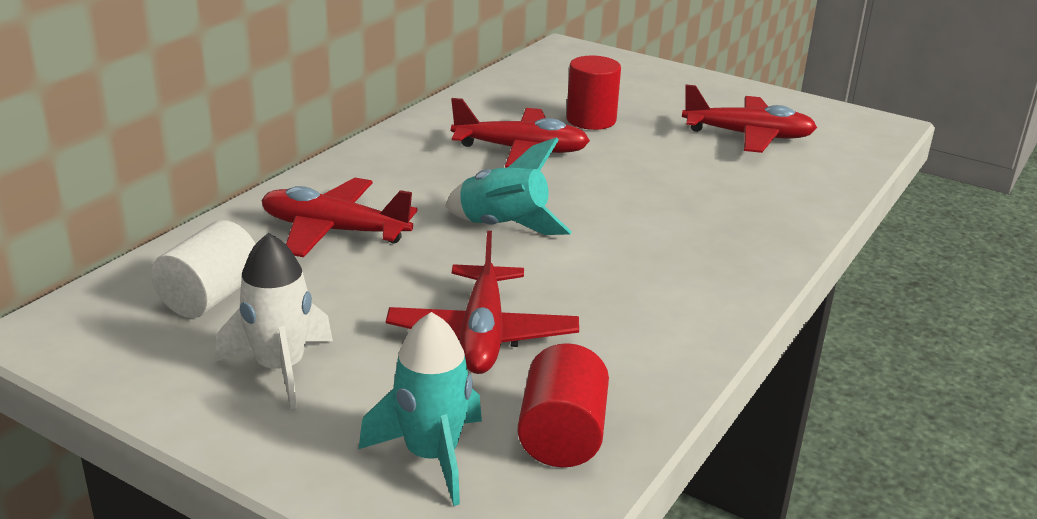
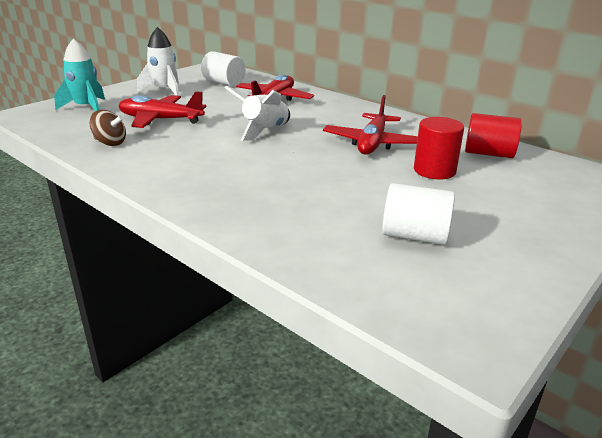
camera: 100 degrees right, 0 degrees up
(503, 227) = (264, 131): turquoise rocket -> white rocket
(562, 436) = (72, 127): red cylinder -> red cylinder (488, 153)
(620, 365) = (110, 143): none -> brown spinning top
(748, 136) = (415, 235): red plane -> white cylinder

